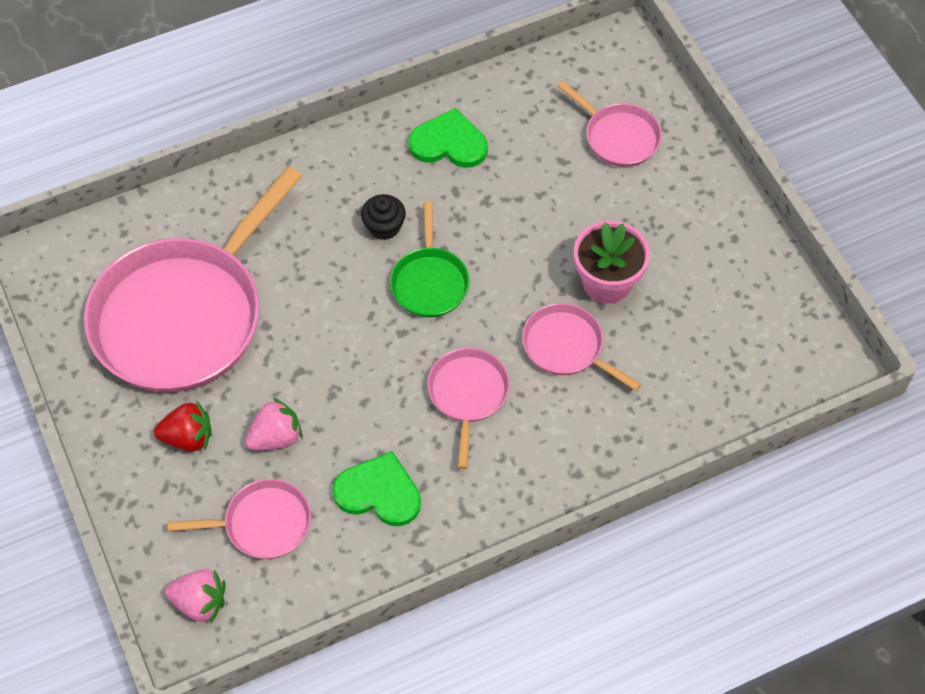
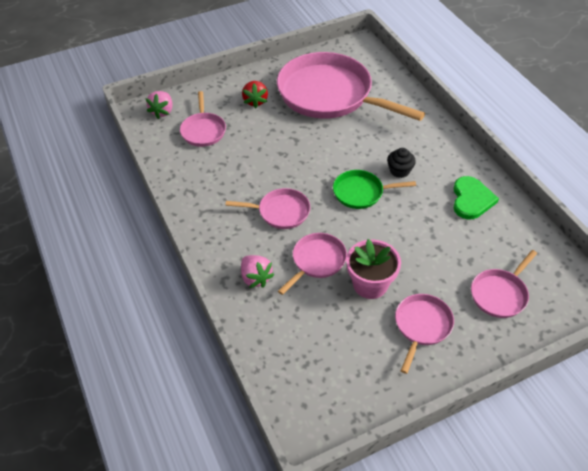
camera: 90 degrees right, 10 degrees down
(276, 437) = (254, 133): pink strawberry -> pink strawberry (255, 278)
(379, 492) = (218, 174): green heart -> none
(673, 229) = (422, 326): none -> pink pan

